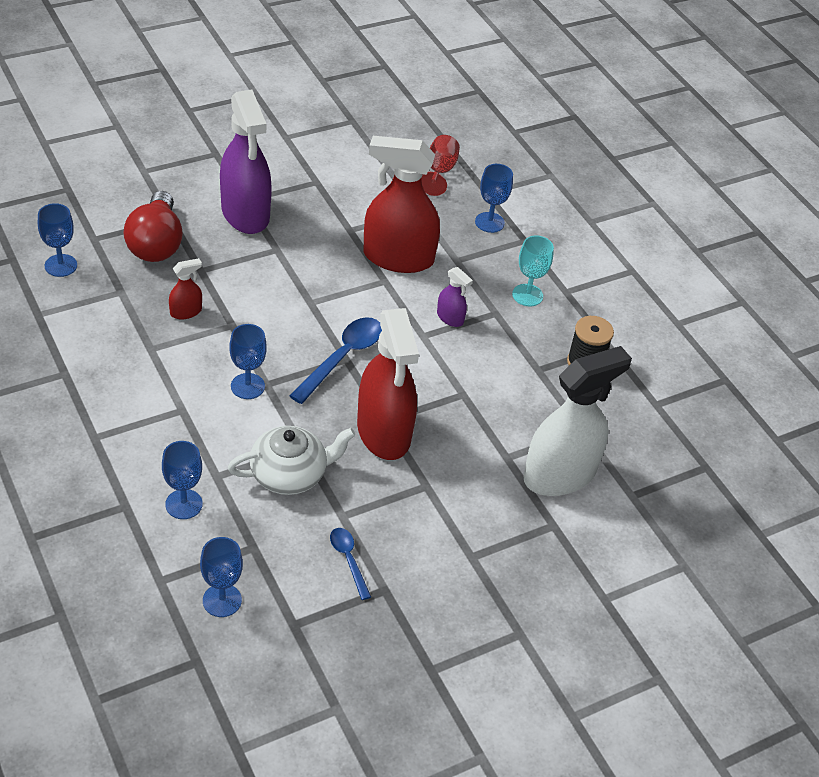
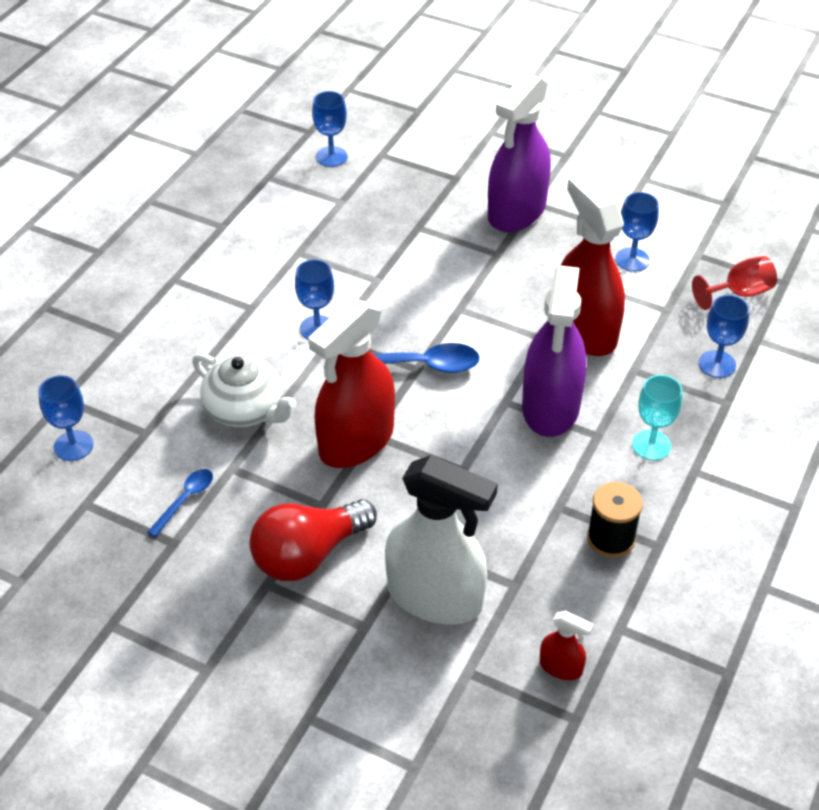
camera: 60 degrees right, 0 degrees up
(156, 243) = (417, 187): red light bulb -> red light bulb (308, 555)
(184, 504) = (152, 366): blue goblet -> blue goblet (632, 260)
(186, 312) = (360, 247): red spray bottle -> red spray bottle (561, 667)
(450, 318) = (551, 407): purple spray bottle -> purple spray bottle, size x2.32

